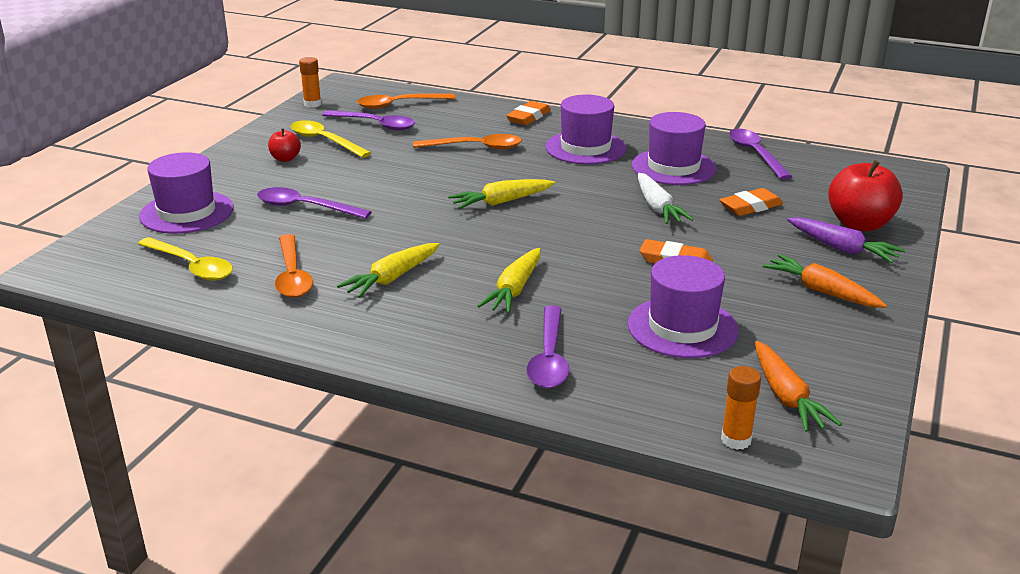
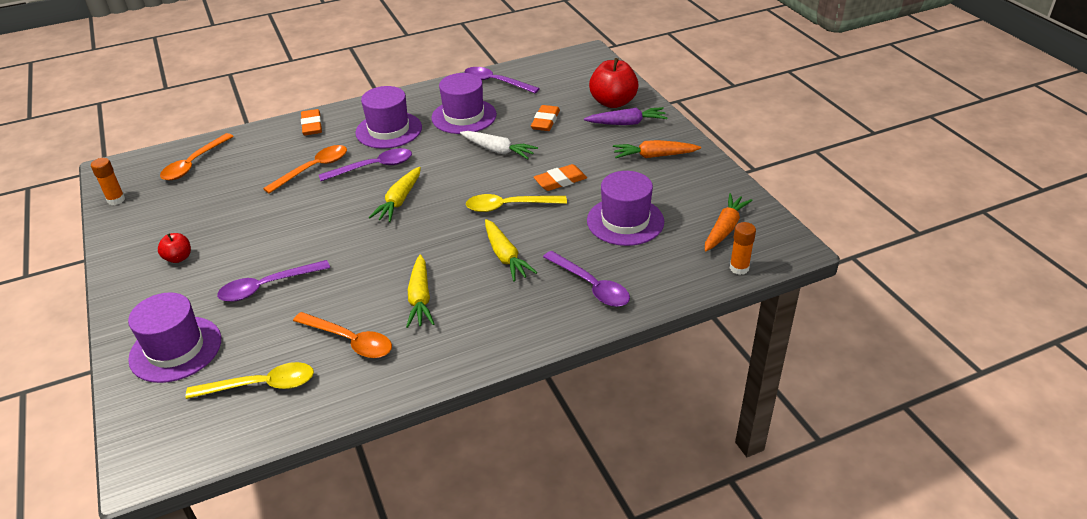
camera: 45 degrees left, 10 degrees up
(325, 141) = (186, 225): yellow spoon -> yellow spoon (509, 206)
(375, 125) = (204, 190): purple spoon -> purple spoon (373, 167)
(786, 397) = (724, 229): orange carrot -> orange carrot turned 90 degrees counterclockwise

